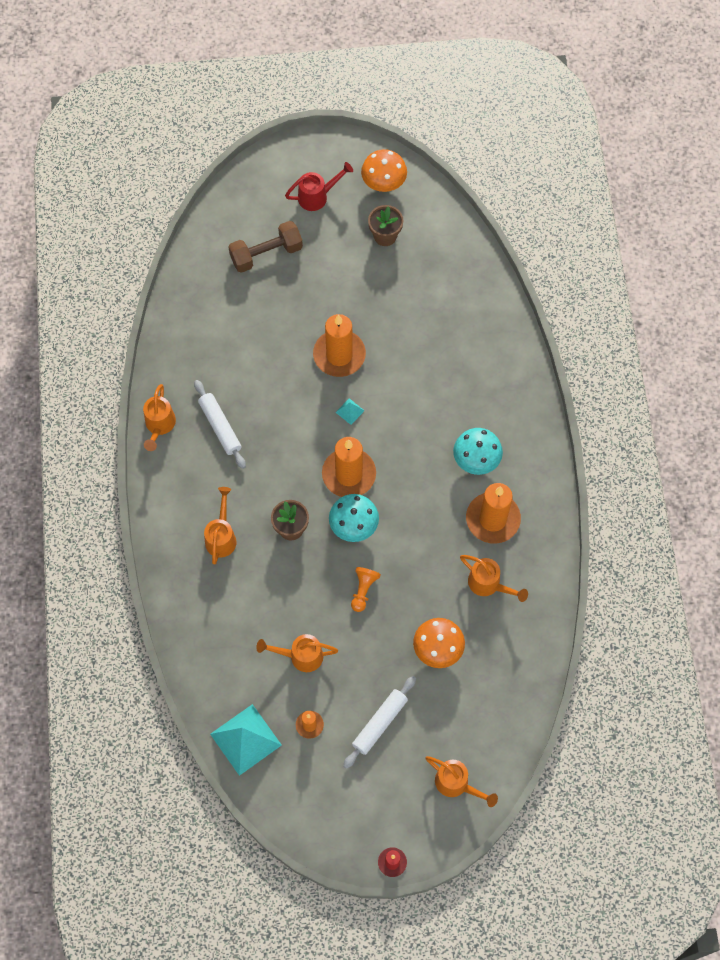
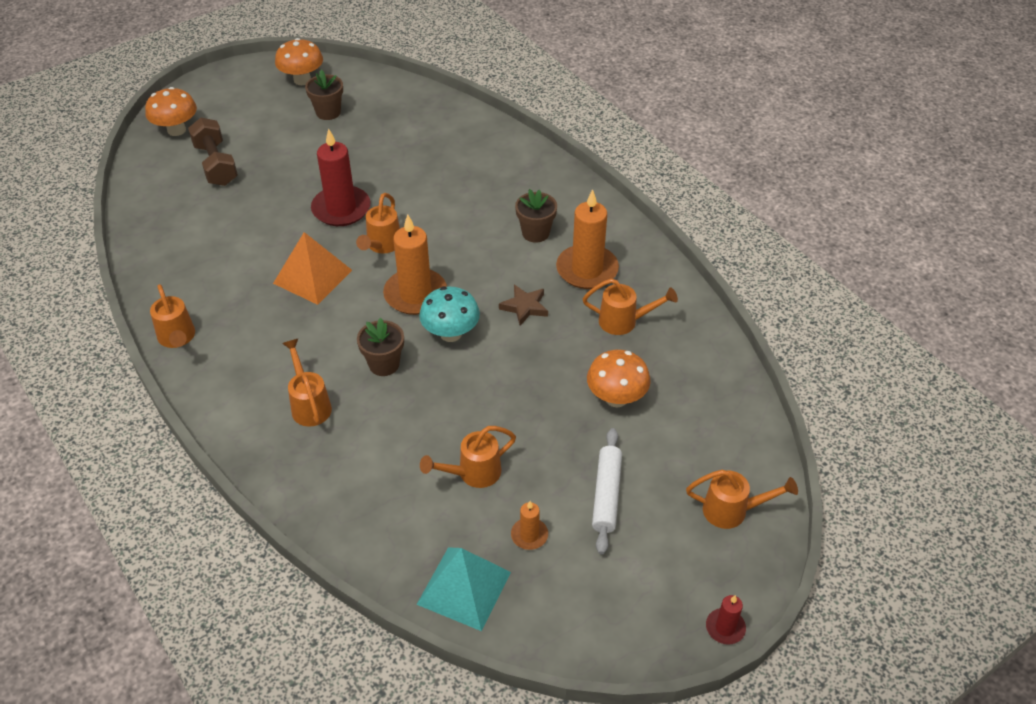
camera: 30 degrees left, 20 degrees down
(220, 427) = (249, 312): white rolling pin -> none
(253, 196) = (176, 130): none -> orange mushroom
(266, 254) = (216, 164): brown dumbbell -> brown dumbbell turned 60 degrees counterclockwise
(282, 416) = (312, 276): none -> orange pyramid
(318, 196) = (243, 109): red watering can -> none
(339, 355) = (341, 209): orange candle -> red candle
(350, 411) = (382, 246): turquoise pyramid -> orange watering can
(363, 590) = (500, 383): orange pawn -> none
(423, 530) = (524, 307): none -> brown star
(476, 460) = (535, 233): turquoise mushroom -> brown flower pot

